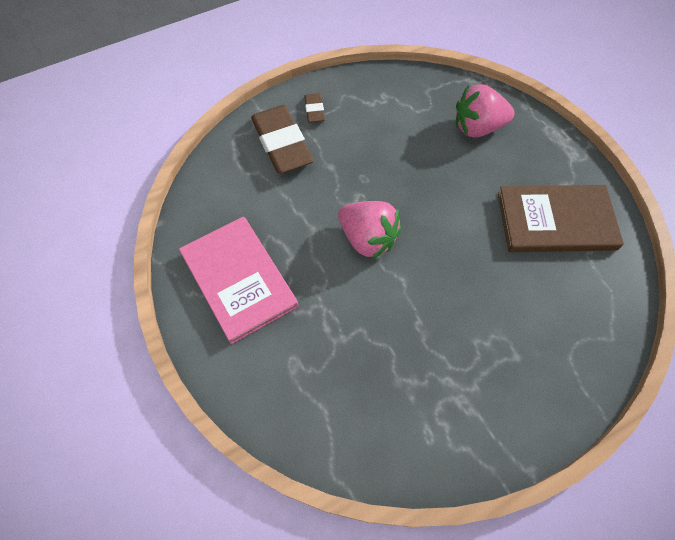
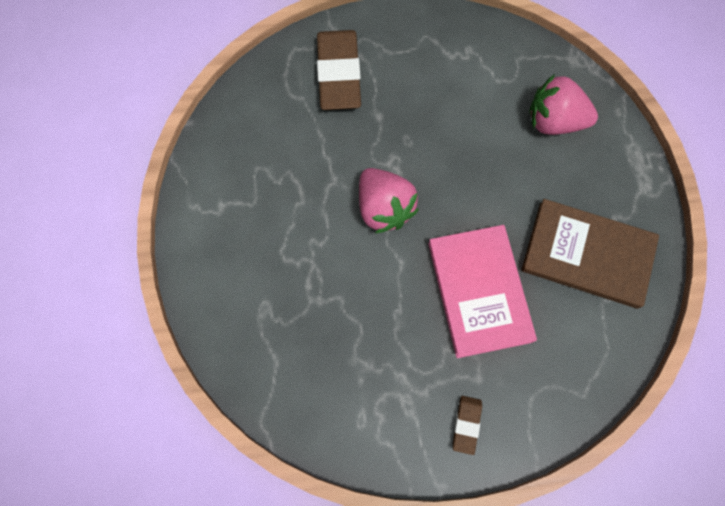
camera: 20 degrees right, 10 degrees up
(239, 280) = (243, 208): pink book -> pink book (479, 291)
(314, 110) = (387, 45): brown eraser -> brown eraser (466, 424)

